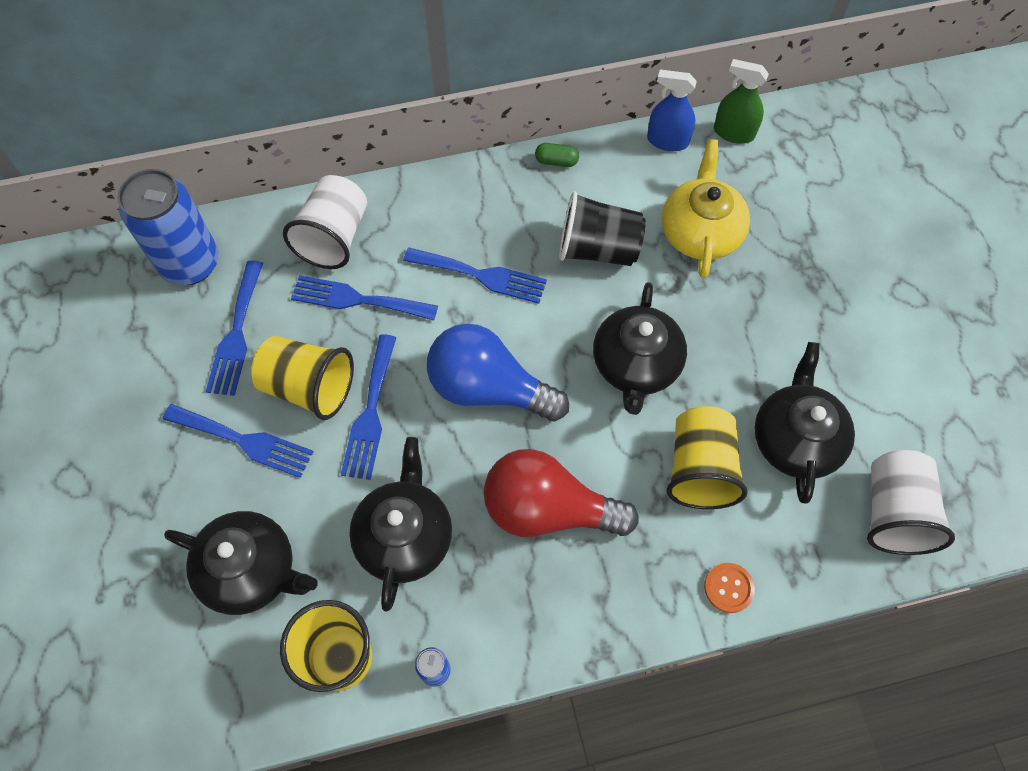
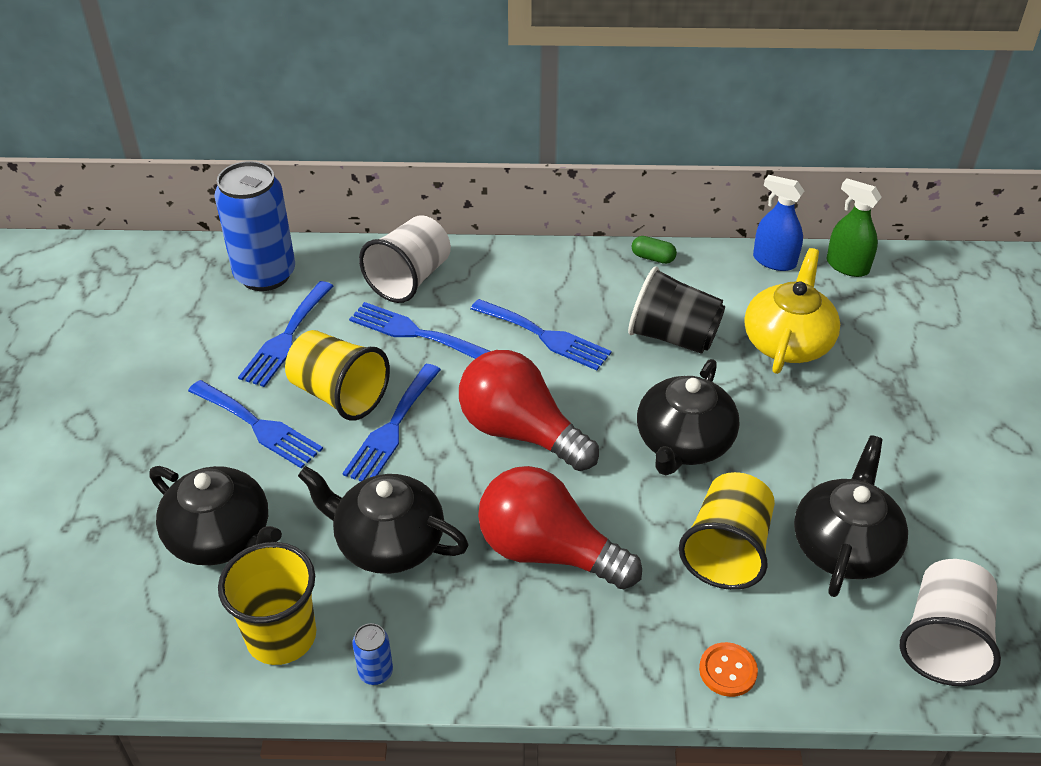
camera: 15 degrees right, 20 degrees down
(405, 536) = (388, 542): black teapot -> black teapot turned 90 degrees counterclockwise
(488, 388) = (520, 432): blue light bulb -> red light bulb

